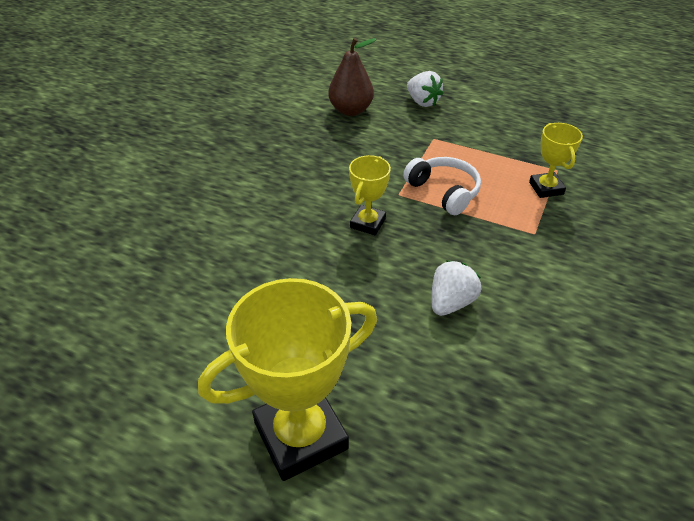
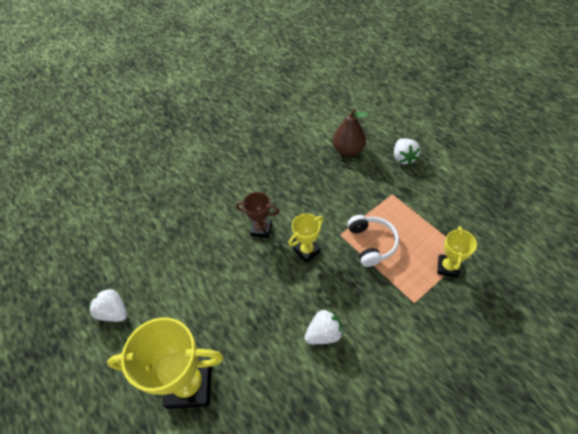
camera: 30 degrees right, 10 degrees up
(113, 392) = (114, 312): none -> white strawberry
(289, 219) = (261, 229): none -> brown trophy

